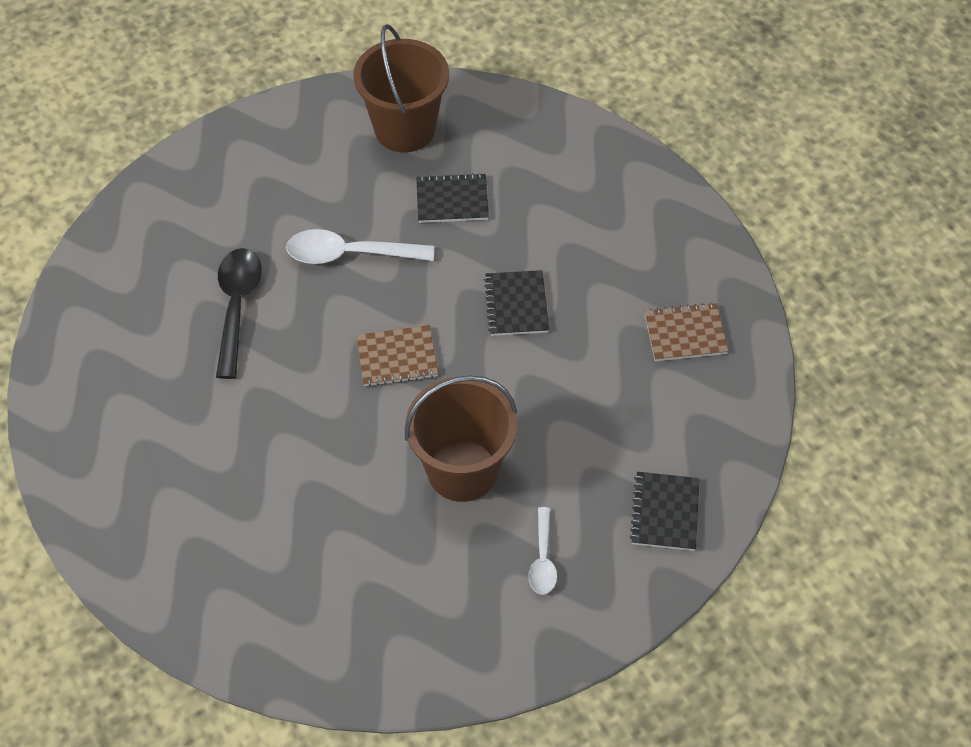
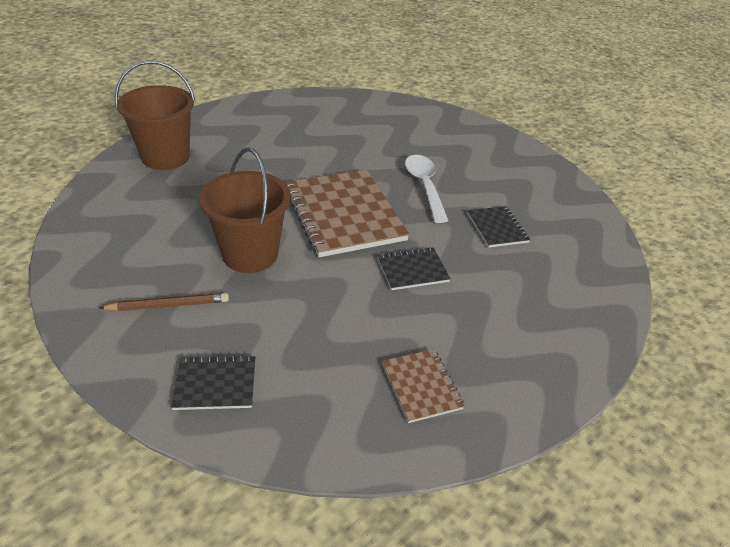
camera: 75 degrees right, 15 degrees down
(237, 307) = (364, 148): black spoon -> none
(397, 357) = (344, 214): brown notebook -> brown notebook, size x2.07
(405, 129) = (549, 200): brown bucket -> brown bucket (165, 157)
(543, 559) = (169, 305): white spoon -> brown pencil

